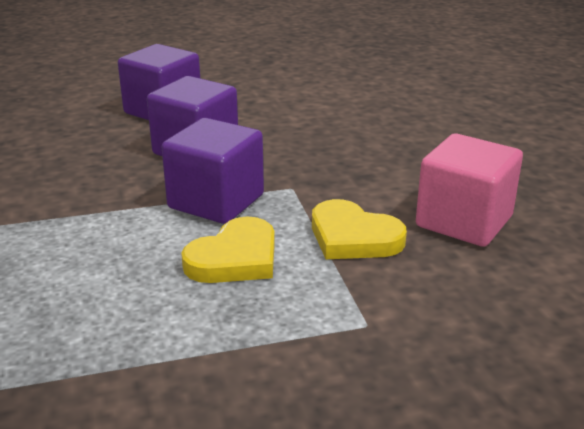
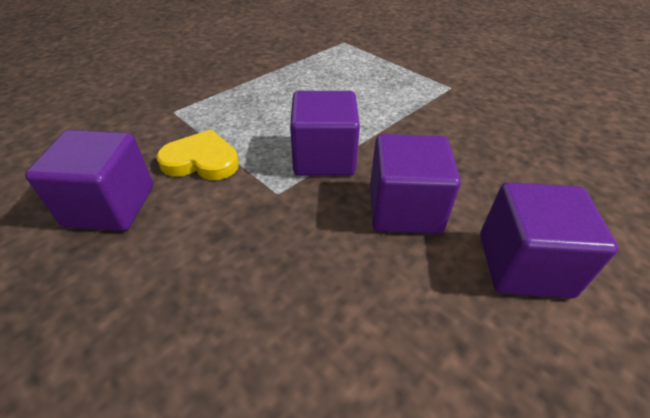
camera: 150 degrees right, 15 degrees up
(235, 258) = (271, 123): yellow heart -> none
(464, 221) = (110, 206): pink cube -> purple cube

